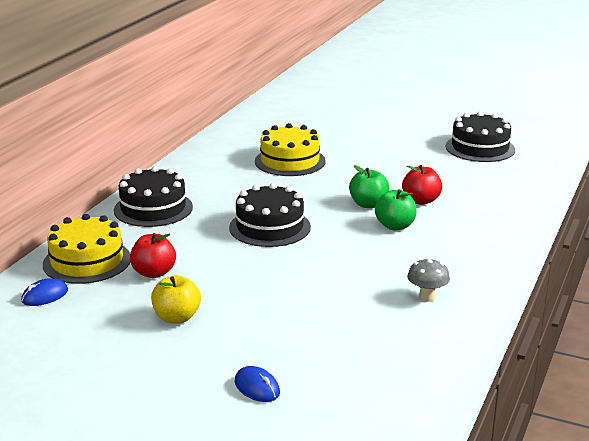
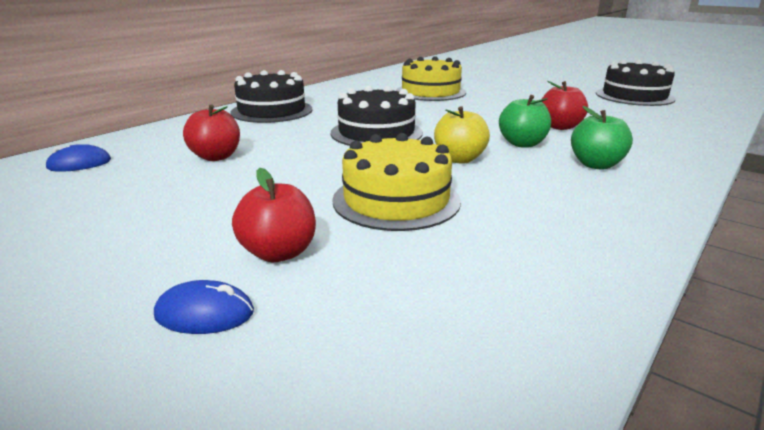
camera: 15 degrees right, 0 degrees up
(87, 261) = (161, 141): yellow cake -> yellow cake (396, 200)
(177, 318) = (192, 201): yellow apple -> yellow apple (459, 159)
(257, 387) = (204, 313): blue mouse -> blue mouse turned 60 degrees counterclockwise
(270, 346) = (279, 253): none -> red apple
(368, 204) = (497, 125): green apple -> green apple (596, 165)
(427, 297) = (545, 219): grey mushroom -> none

